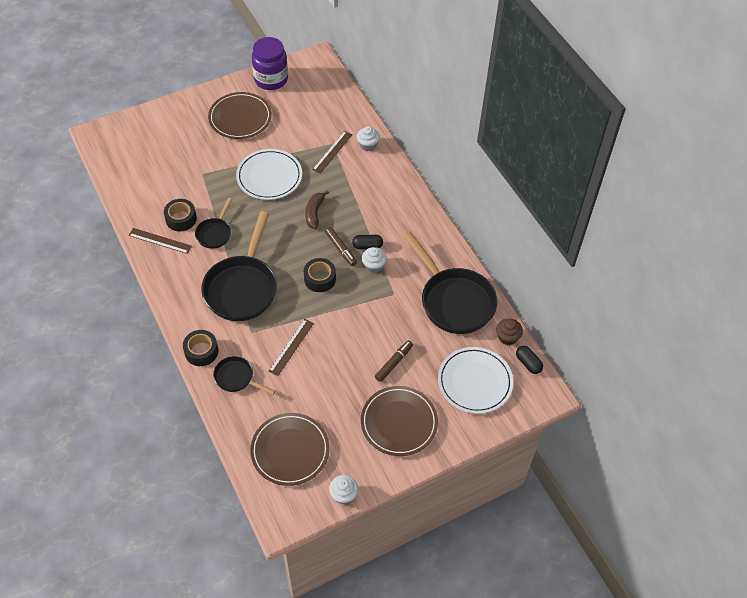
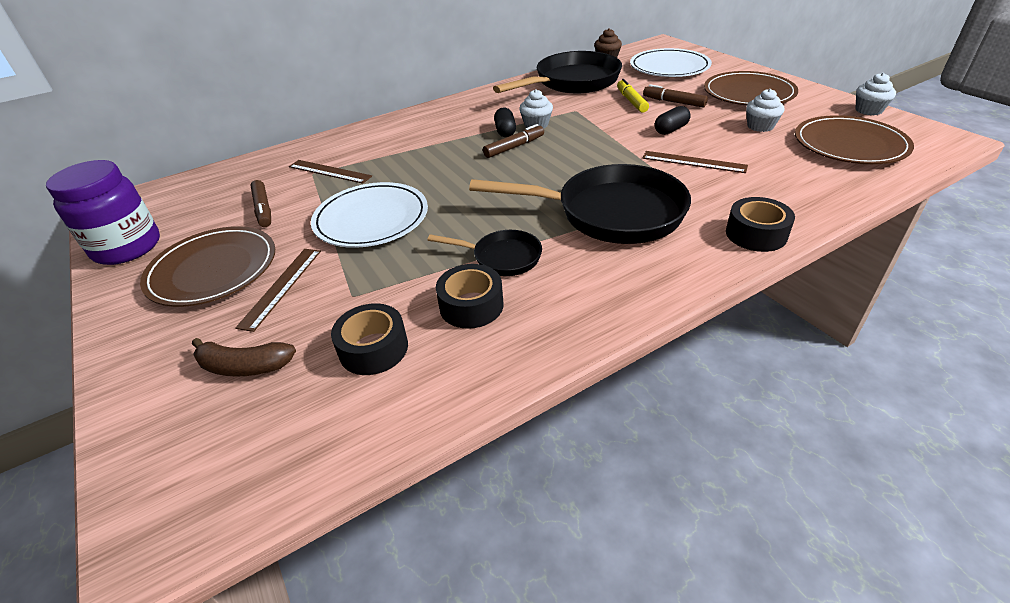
camera: 90 degrees left, 15 degrees down
(160, 240) = (532, 326): brown ruler -> brown ruler (281, 287)
(237, 378) = (777, 195): black pan -> none
(294, 127) = (263, 209): none -> brown marker
(314, 213) = (450, 172): brown banana -> brown banana (244, 366)
(320, 279) = (569, 155): black tape -> black tape (373, 348)
(368, 145) = (323, 148): white cupcake -> white cupcake (760, 126)
(403, 334) = (631, 101): none -> yellow marker
(528, 363) = (632, 50): black capsule -> black capsule (671, 130)

